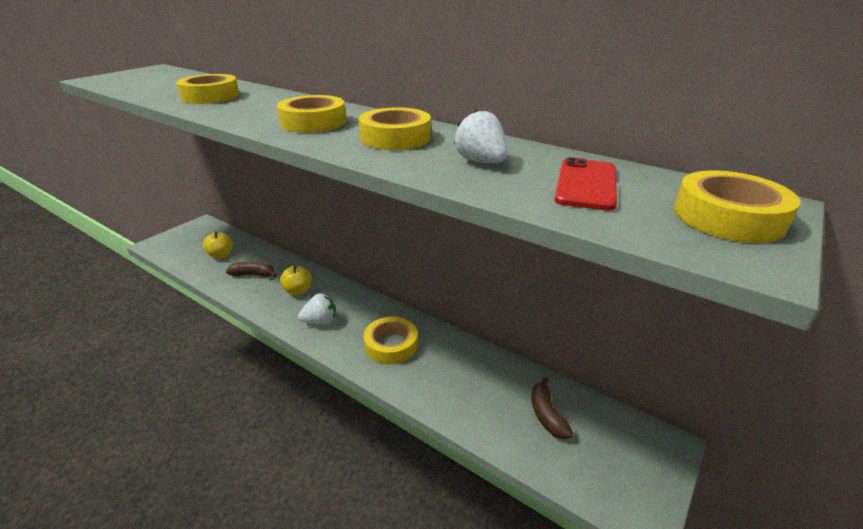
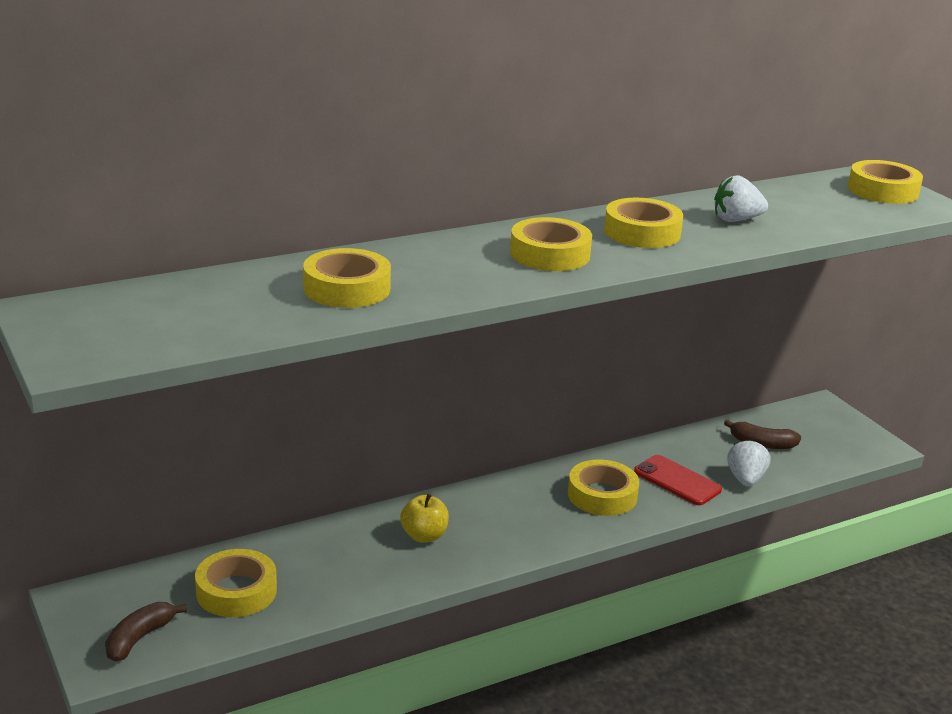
camera: 65 degrees left, 5 degrees down
(221, 255) = (236, 591): yellow apple -> yellow tape
(253, 275) = (339, 567): brown banana -> brown banana (139, 638)
(320, 321) = (515, 533): white strawberry -> white strawberry (745, 479)
(586, 184) = (807, 205): red phone -> red phone (677, 481)

